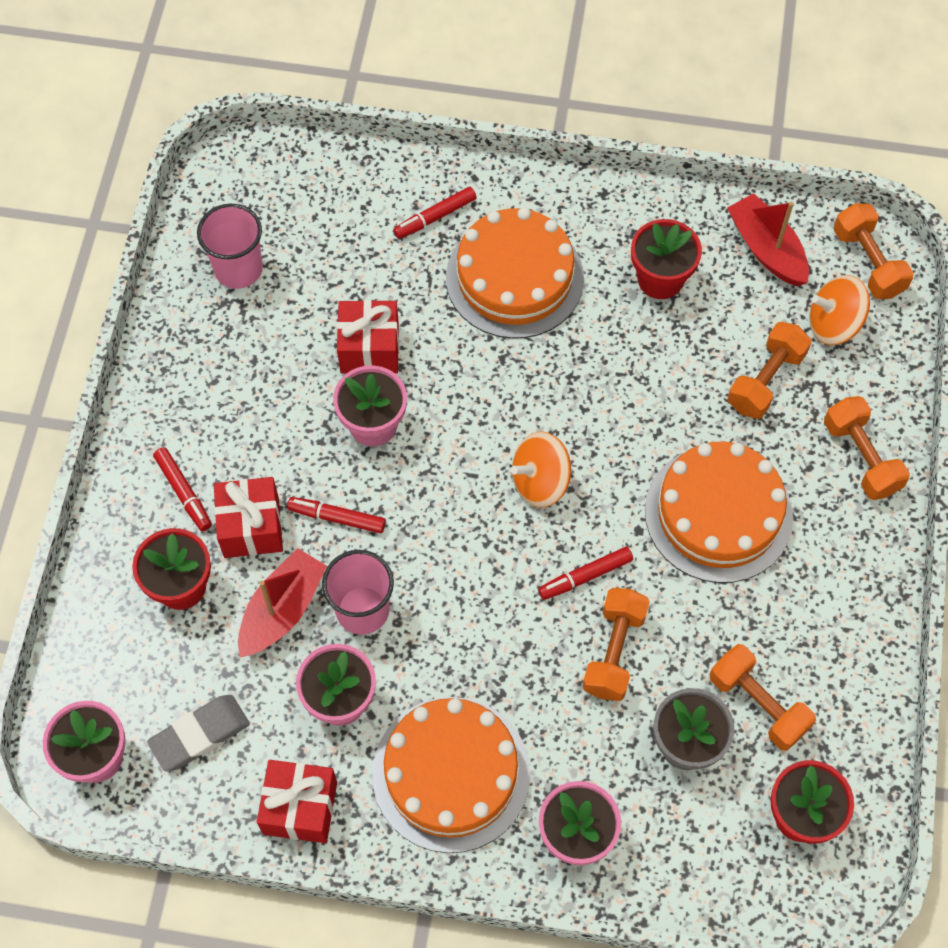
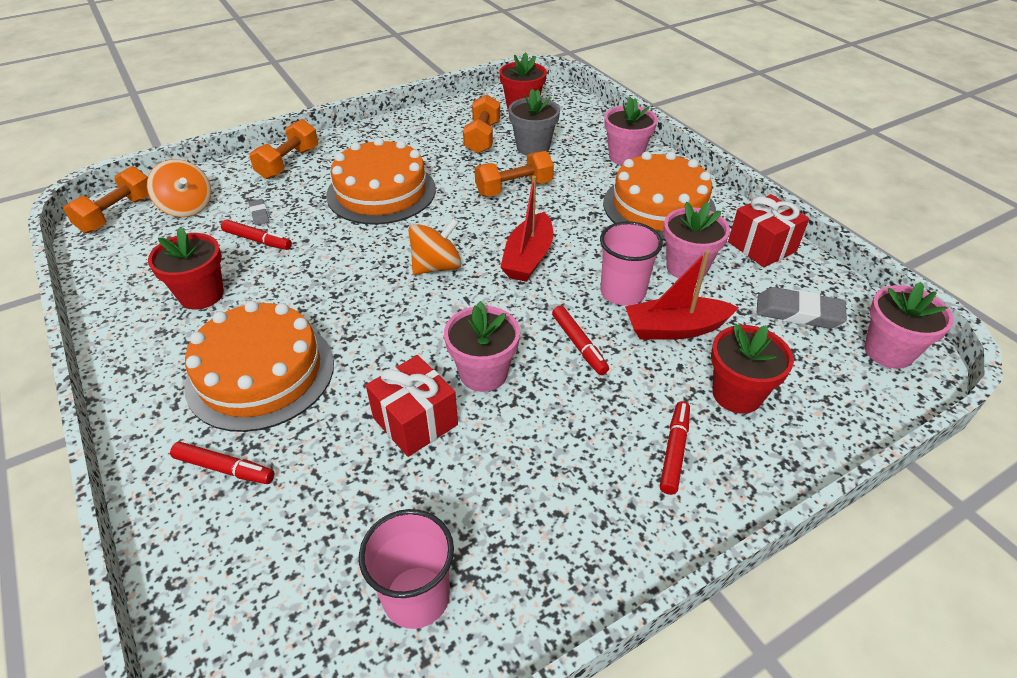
camera: 130 degrees left, 20 degrees down
(251, 527) = (645, 386): red gift -> none
(540, 481) = (436, 266): orange spinning top -> orange spinning top turned 60 degrees counterclockwise
(585, 576) = (481, 218): red marker -> red marker (257, 240)
(765, 380) = (259, 214): orange dumbbell -> grey eraser
(766, 249) = (133, 259): red boat -> red boat (528, 258)

